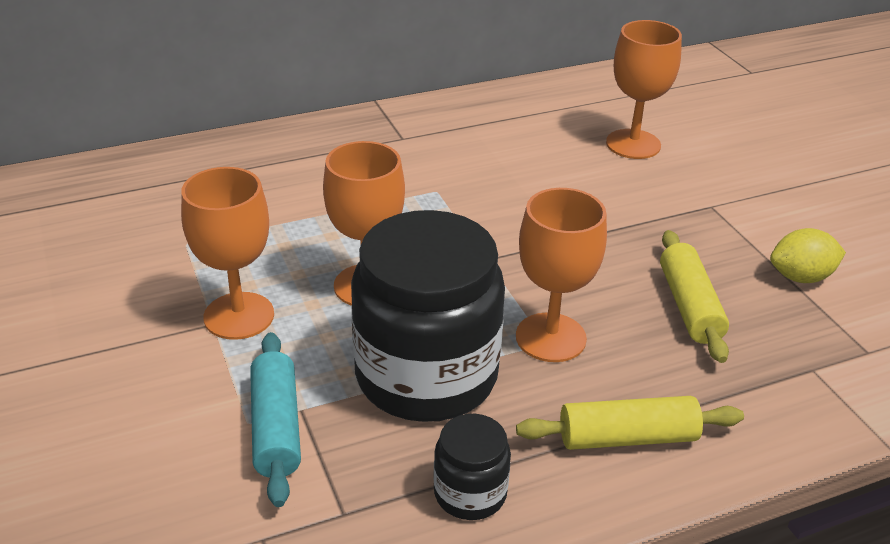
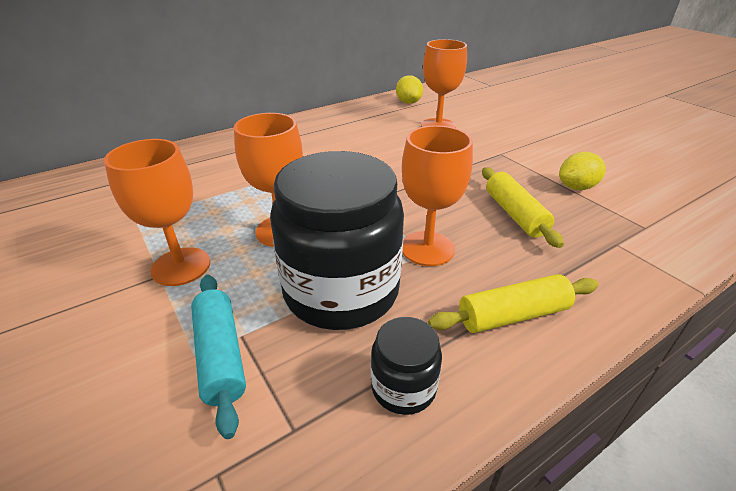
camera: 10 degrees left, 0 degrees up
(601, 93) = (408, 102): none -> yellow lemon

